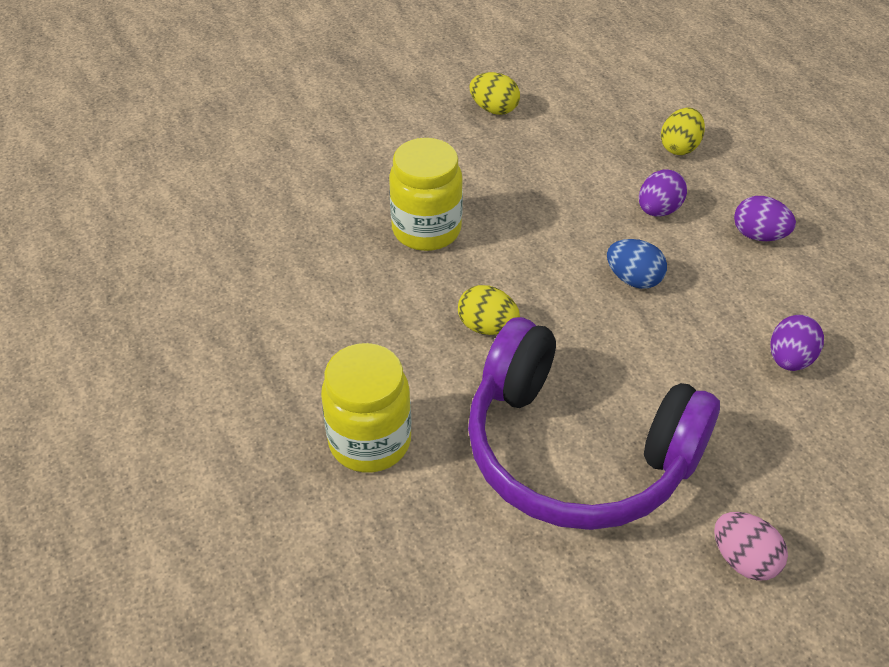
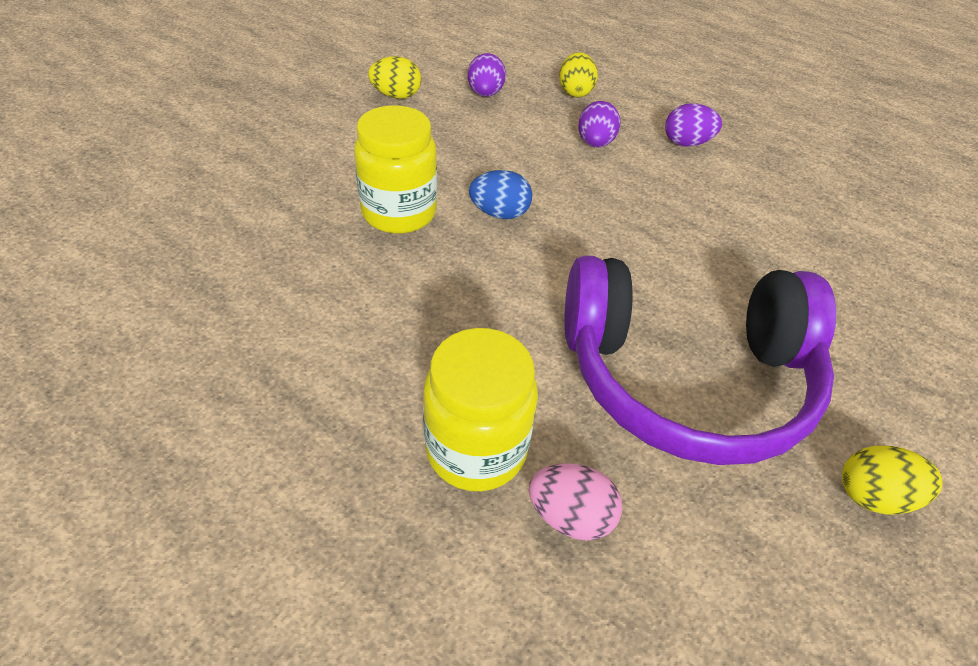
camera: 30 degrees left, 0 degrees up
(487, 327) = (518, 286): yellow egg -> yellow egg (873, 495)
(633, 279) = (617, 204): blue egg -> blue egg (499, 213)
(744, 560) = (900, 424): pink egg -> pink egg (570, 516)
(790, 359) = (787, 233): purple egg -> purple egg (485, 94)

